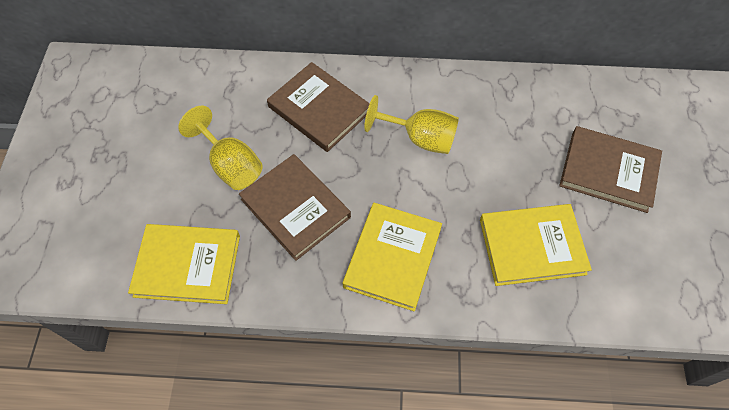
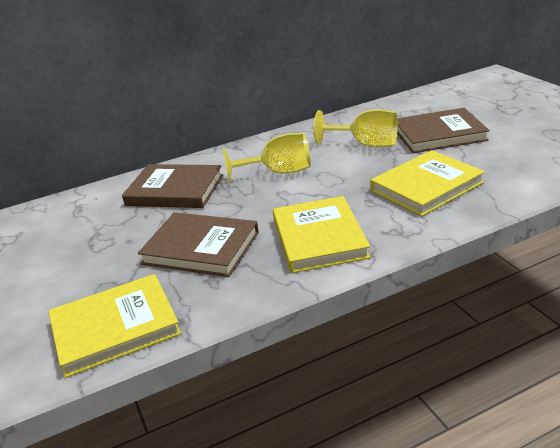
camera: 25 degrees left, 30 degrees down
(230, 165) = (113, 249): yellow goblet -> yellow goblet (366, 144)

